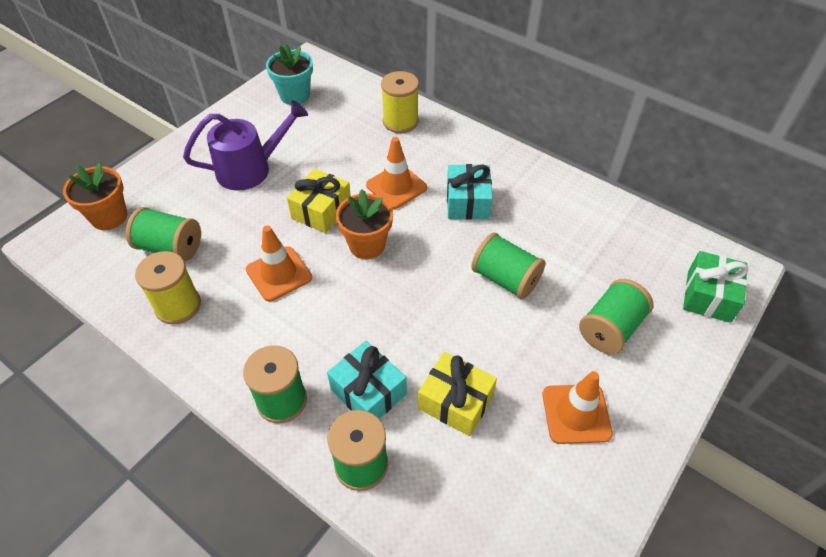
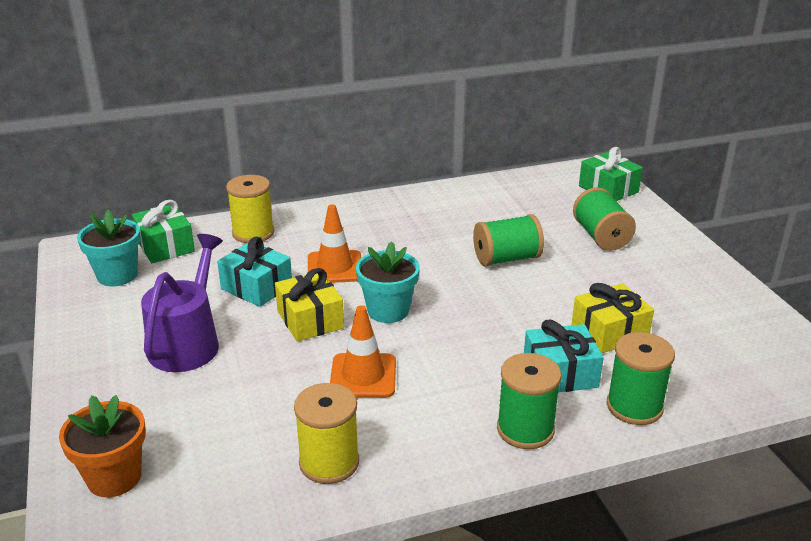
camera: 55 degrees left, 20 degrees down
(170, 248) = (233, 441): green spool -> none
(345, 94) = (165, 246): none -> green gift
(367, 245) = (388, 311): orange flower pot -> turquoise flower pot
(467, 202) = (401, 241): turquoise gift -> turquoise gift (256, 287)
(576, 414) = (665, 283): orange traffic cone -> none

